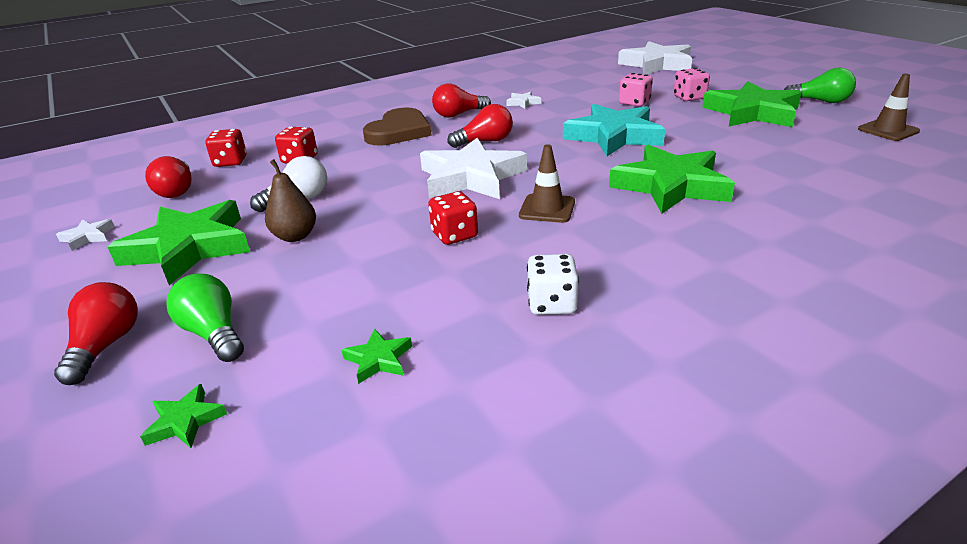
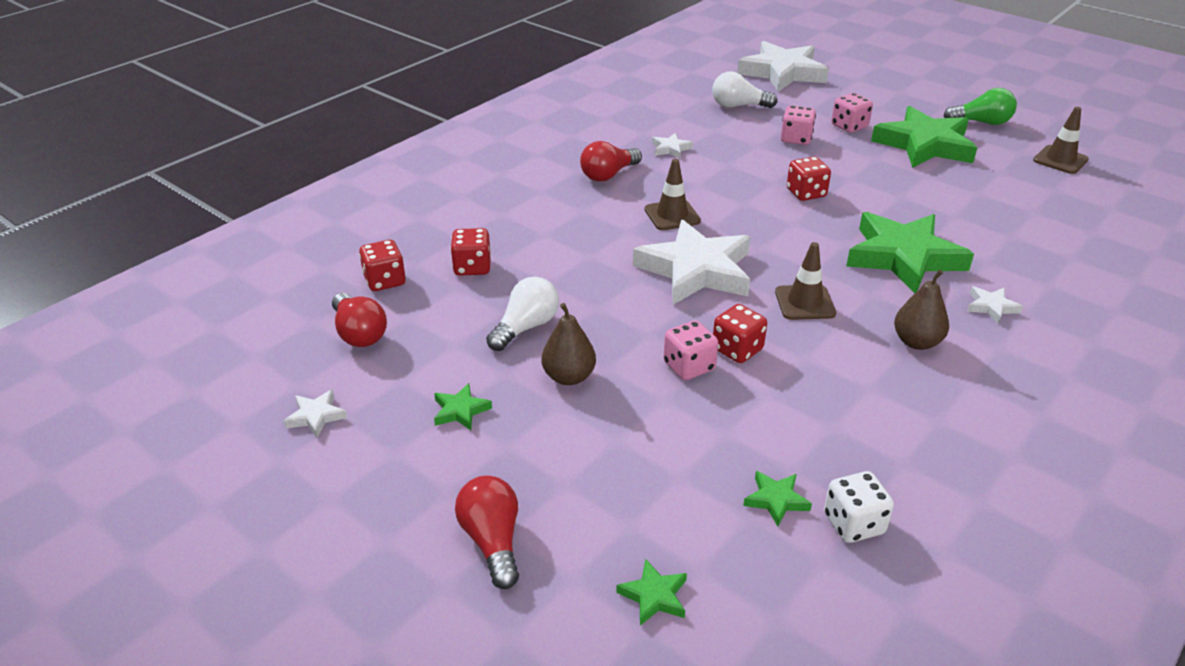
camera: 20 degrees left, 5 degrees up
(189, 248) = (460, 410): green star -> green star, size x0.41
(214, 333) = (593, 506): green light bulb -> none
(399, 131) = (557, 209): brown heart -> none
(400, 242) = (689, 366): none -> pink dice
(485, 141) = (672, 215): red light bulb -> brown traffic cone
(552, 304) = (884, 413): white dice -> white dice (853, 524)
(602, 81) = (738, 106): none -> white light bulb
(613, 136) = (806, 193): turquoise star -> red dice
(633, 250) = (916, 342): none -> brown pear
(734, 232) = (991, 307): none -> white star

